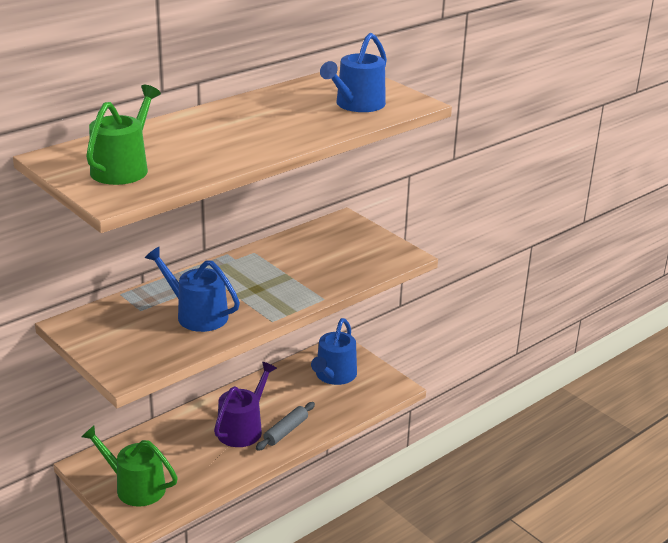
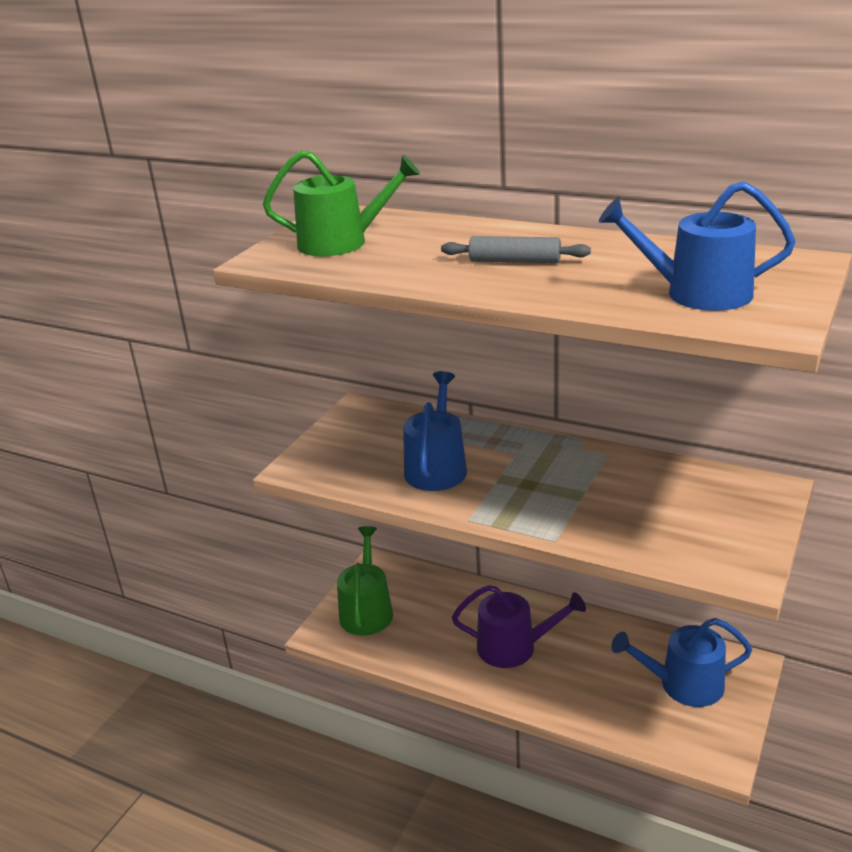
camera: 70 degrees right, 0 degrees up
(286, 431) = (538, 685): grey rolling pin -> grey rolling pin (515, 261)

